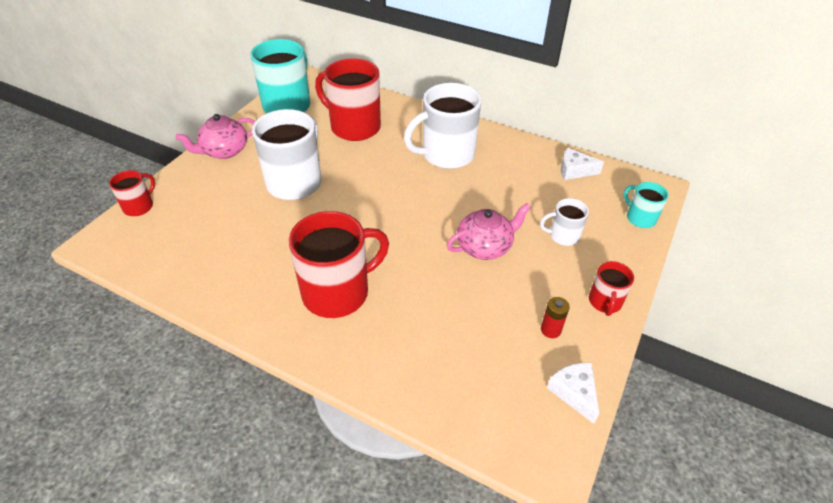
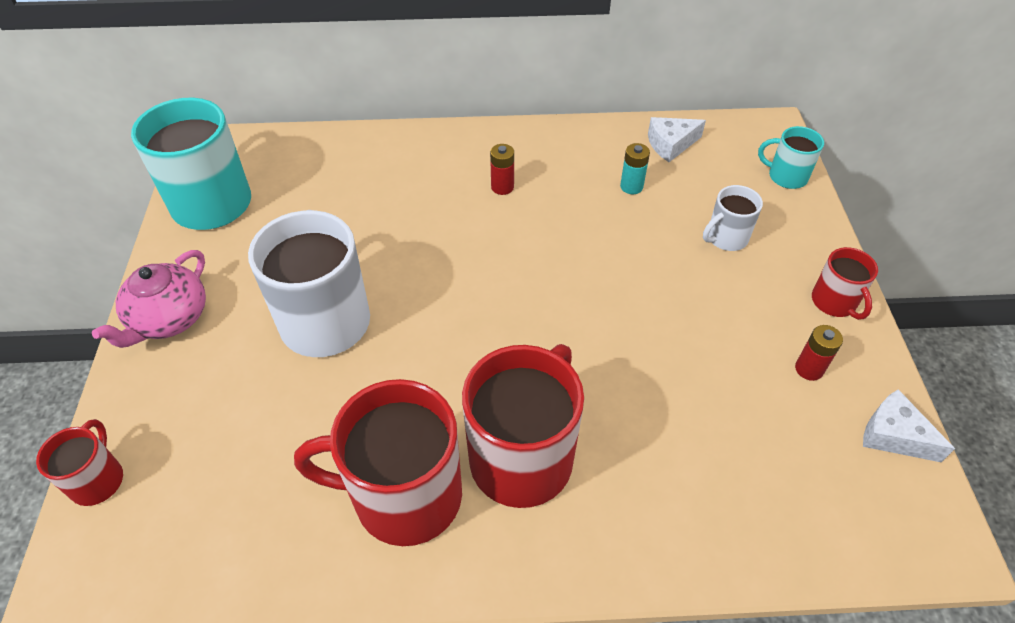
camera: 30 degrees left, 5 degrees up
(354, 127) = (342, 197): red mug -> red mug (404, 496)
(446, 155) = (502, 187): white mug -> red battery
(485, 246) = (651, 296): pink teapot -> none
(526, 184) = (631, 186): none -> turquoise battery

